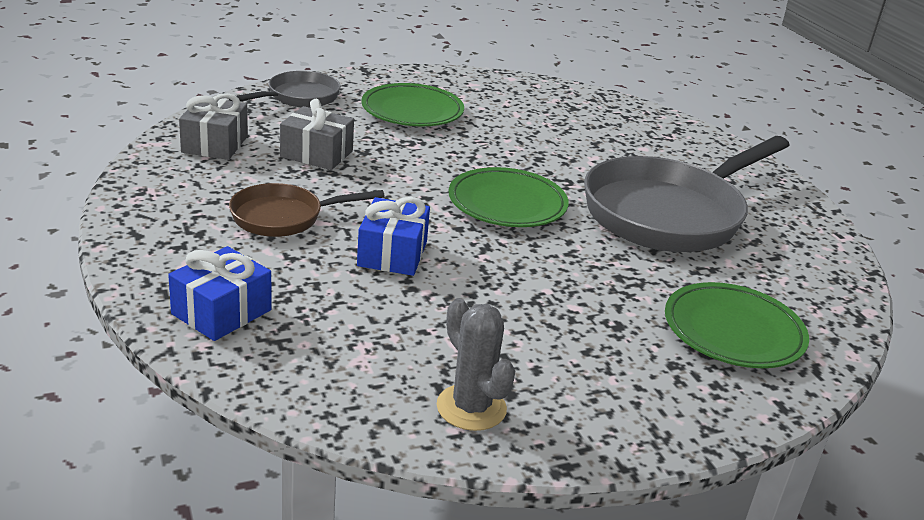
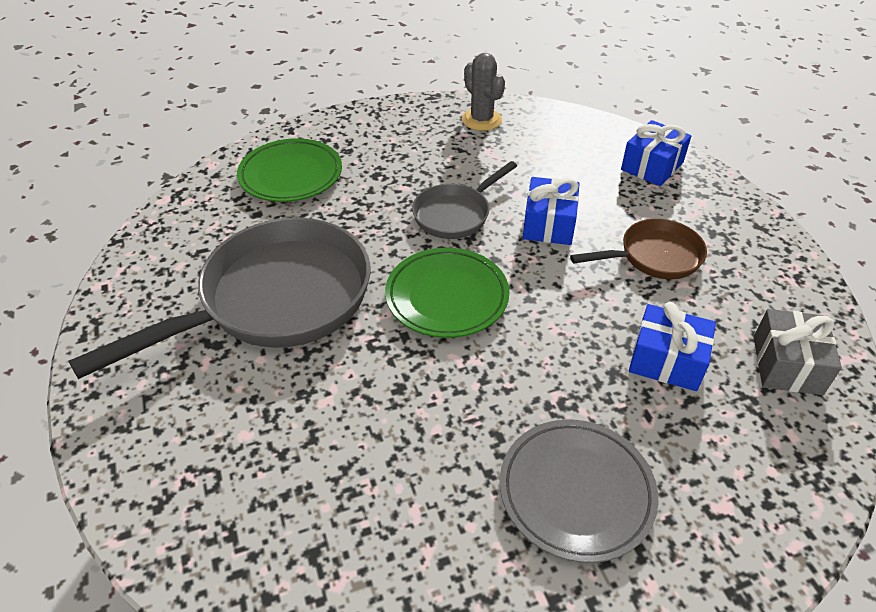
camera: 175 degrees left, 15 degrees up
(299, 97) = (754, 509): grey pan -> grey pan (455, 214)
(316, 154) = (666, 360): grey gift -> blue gift
(412, 111) = (576, 492): green plate -> grey plate

